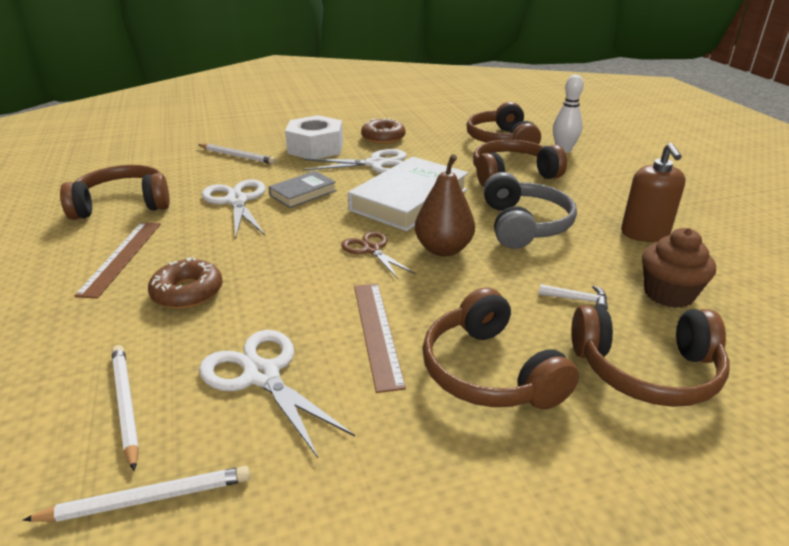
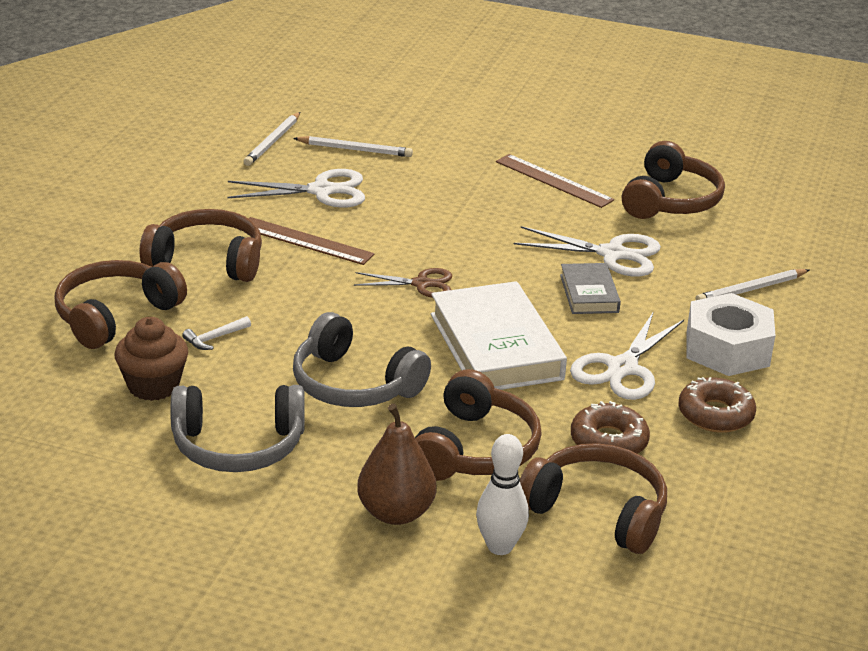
camera: 125 degrees right, 0 degrees up
(187, 292) = (459, 192): brown donut -> brown donut (608, 441)
(443, 249) = (373, 318): brown pear -> brown pear (396, 513)
(644, 234) = (238, 446): brown soap dispenser -> grey headphones

